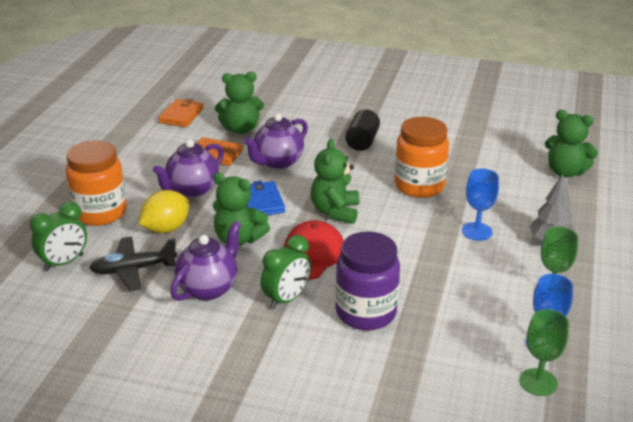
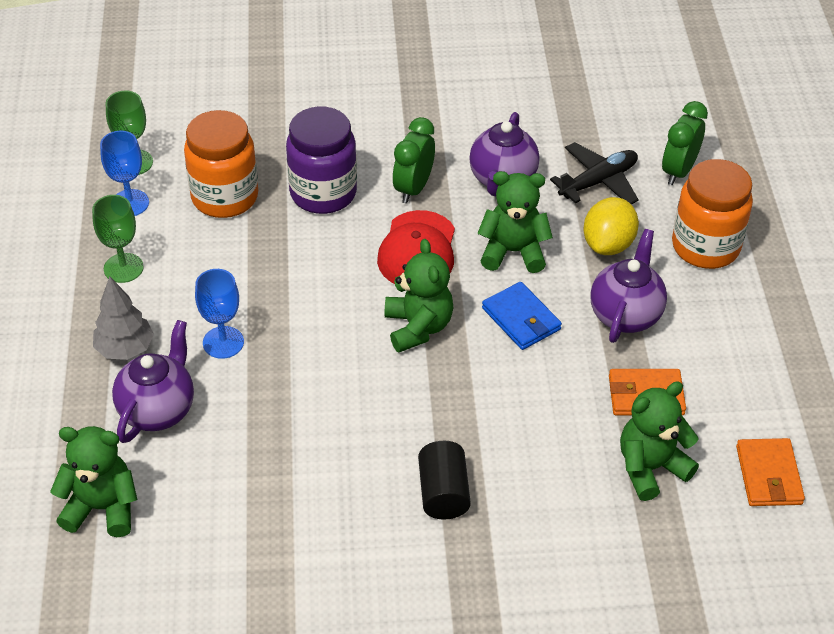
camera: 160 degrees right, 15 degrees up
(277, 162) = (546, 403): purple teapot -> purple teapot (158, 410)
(419, 186) = (321, 410): orange jar -> orange jar (225, 197)

